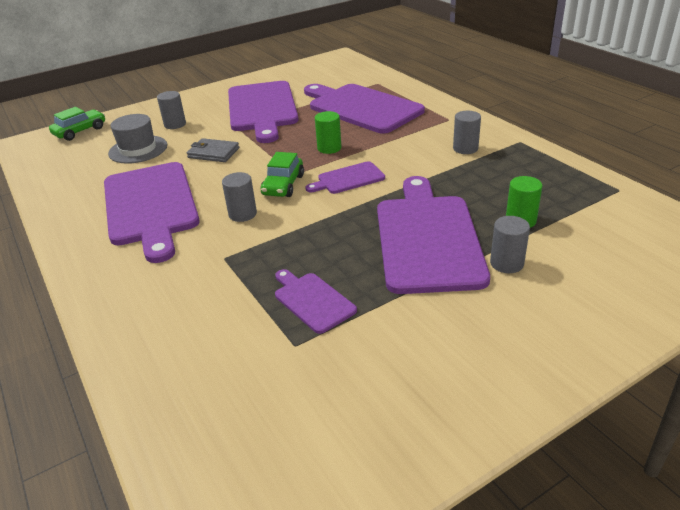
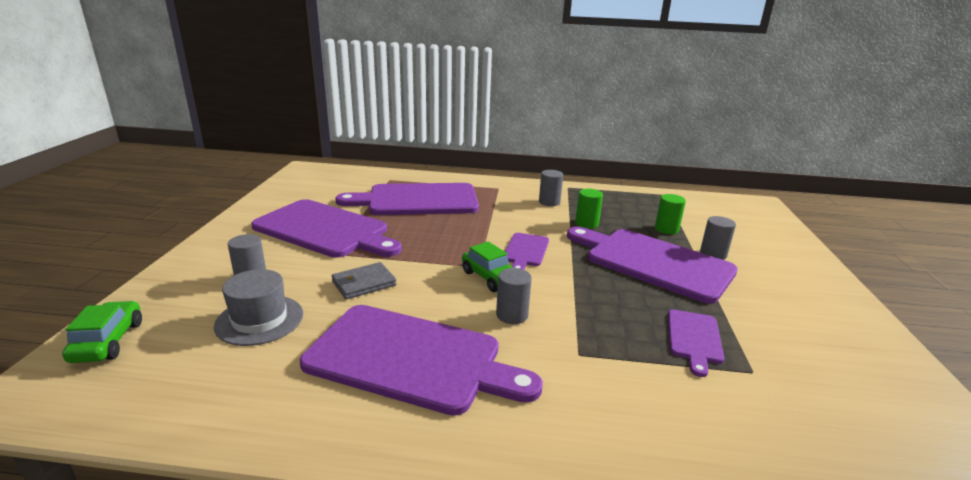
camera: 55 degrees left, 10 degrees down
(312, 300) = (694, 338): purple cutting board -> purple cutting board turned 75 degrees counterclockwise
(329, 148) = (461, 237): green cylinder -> green cylinder (586, 223)

